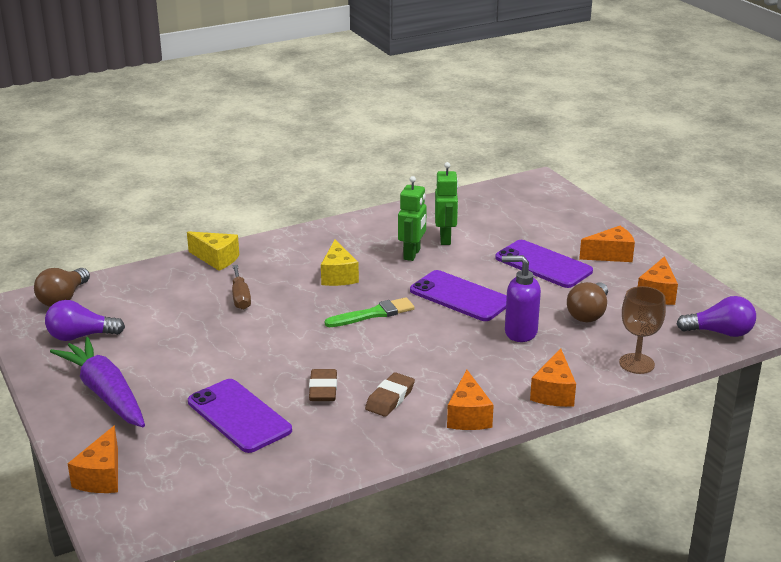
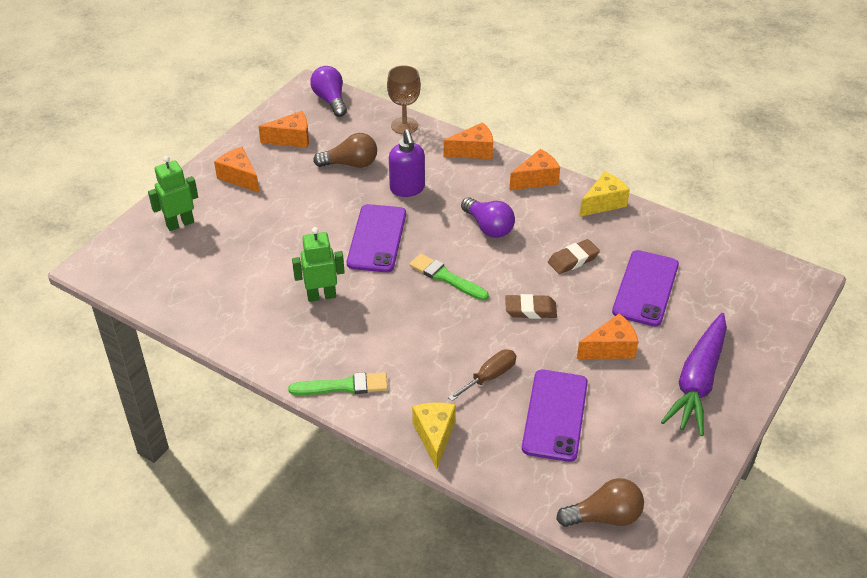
camera: 120 degrees left, 15 degrees up
(80, 336) = (646, 455): purple light bulb -> purple light bulb (488, 227)
(102, 476) = (775, 322): orange cheese -> orange cheese (610, 348)
(305, 239) = (343, 386): none -> green brush
(338, 276) = (398, 328): yellow cheese -> yellow cheese (603, 203)
(390, 398) = (551, 222): brown eraser -> brown eraser (530, 310)
(445, 239) = (274, 285): green robot -> green robot (180, 224)
(543, 264) = (284, 209): purple phone -> purple phone (555, 415)

